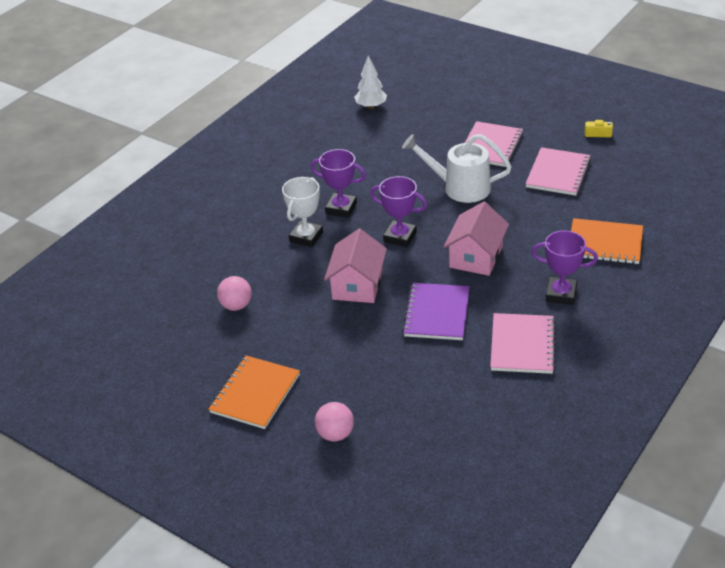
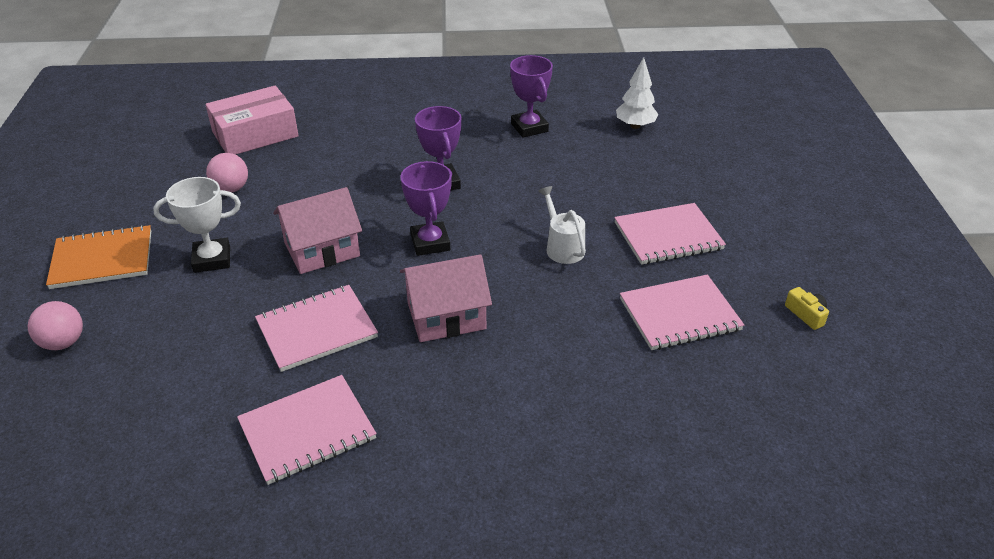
camera: 50 degrees right, 0 degrees up
(175, 272) = (255, 134): none -> pink box
(306, 237) = (373, 182): white trophy -> white trophy (212, 259)
(437, 313) = (317, 330): purple notebook -> pink notebook
(459, 187) = (562, 247): white watering can -> white watering can, size x0.61
(561, 294) = (436, 424): purple trophy -> purple trophy (529, 127)
(605, 243) = (580, 423): orange notebook -> none

